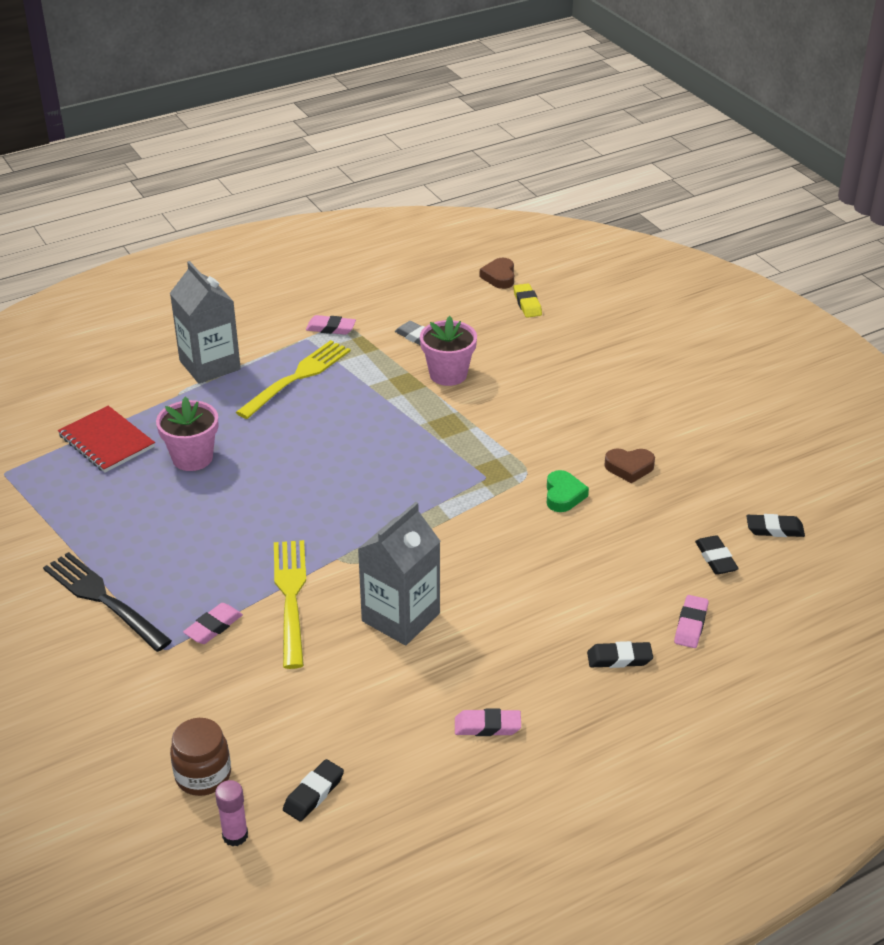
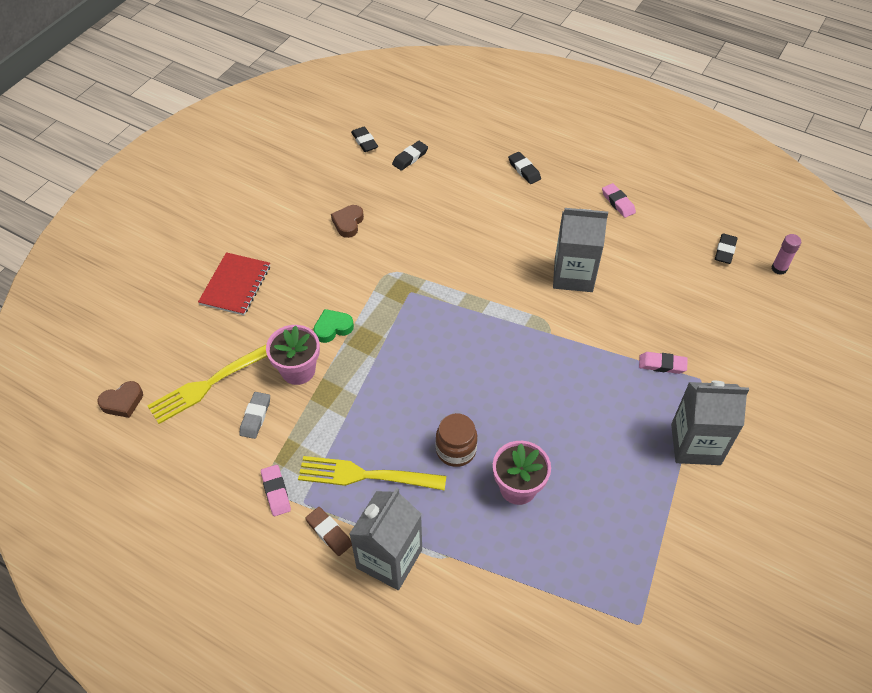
camera: 120 degrees left, 15 degrees up
(103, 599) = (695, 444): black fork -> grey carton
(107, 441) = (544, 569): red notebook -> red notebook (235, 285)
(203, 775) = (761, 303): brown jar -> brown jar (456, 450)
(265, 343) = (329, 533): none -> brown eraser
(291, 597) = (603, 338): yellow fork -> yellow fork (209, 384)
(313, 793) = (725, 251): black eraser -> black eraser turned 75 degrees counterclockwise
(527, 304) = (160, 363): yellow eraser -> none
(563, 495) = (400, 245): green heart -> green heart (333, 328)
(629, 468) = (348, 223): brown heart -> brown heart turned 135 degrees counterclockwise
(690, 625) = (474, 151): pink eraser -> none

